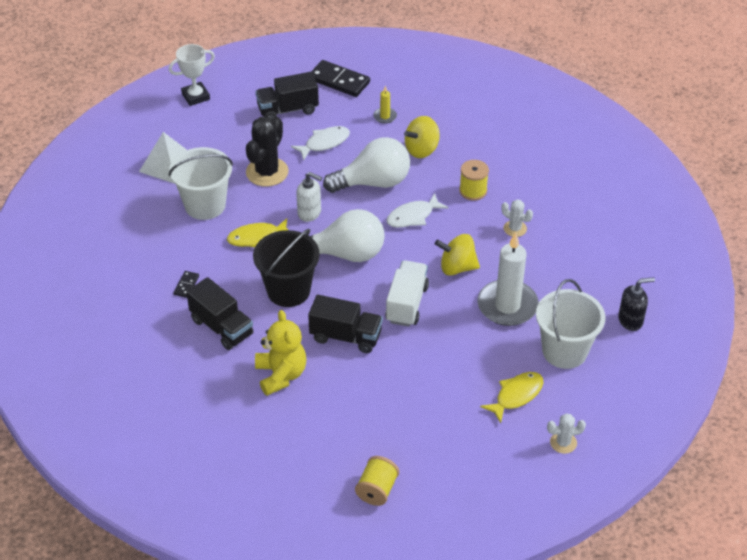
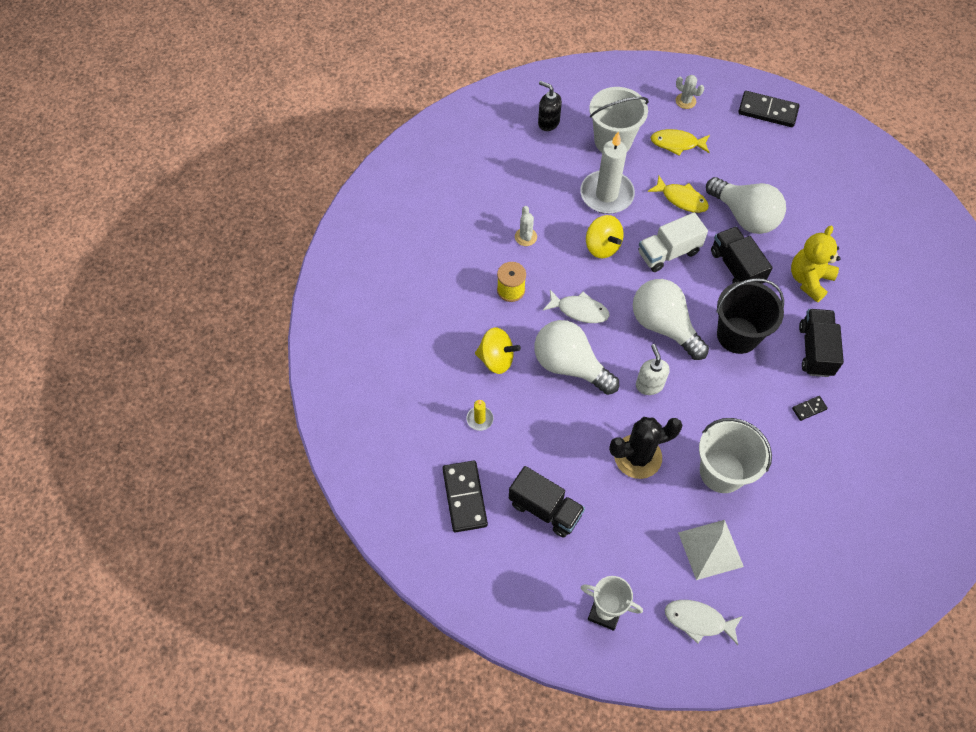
camera: 130 degrees left, 15 degrees up
(257, 238) = (713, 401): yellow fish -> yellow fish (681, 199)
(324, 143) = (559, 440): white fish -> white fish (698, 621)
(377, 490) = (824, 166): yellow spool -> none
(387, 382) = (744, 216): none -> white light bulb
(487, 501) = (767, 111): none -> black domino

